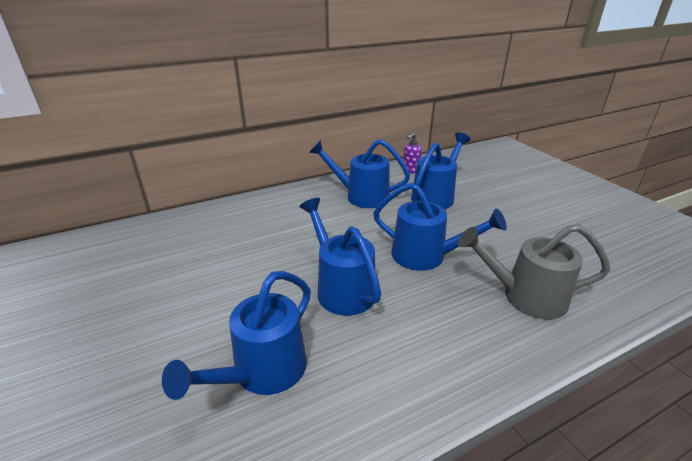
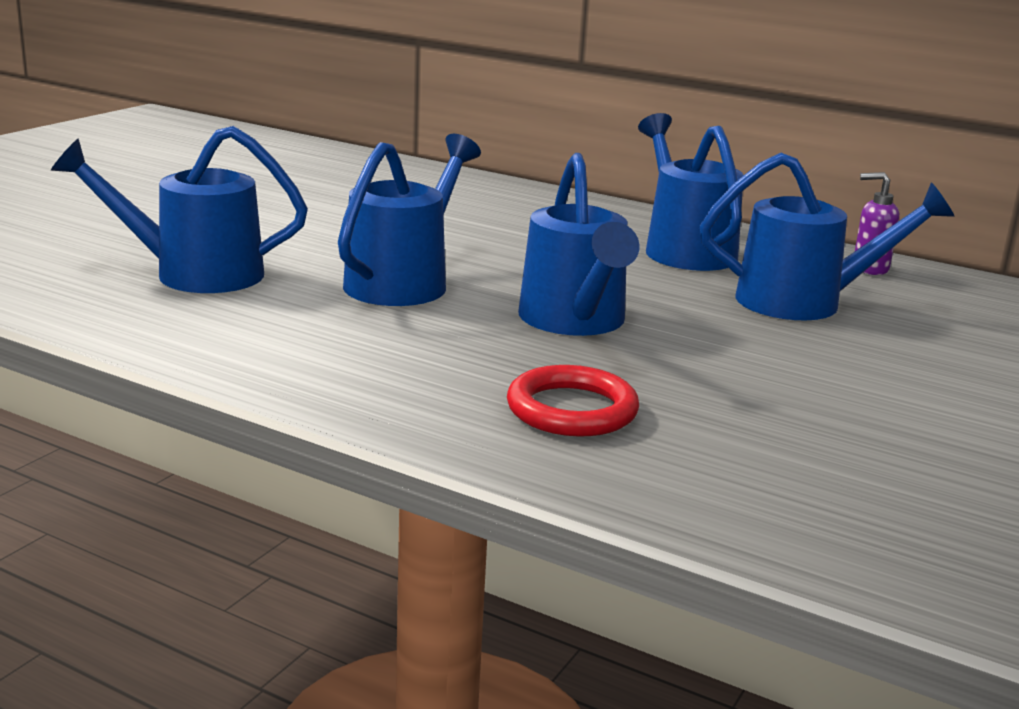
camera: 55 degrees right, 10 degrees down
(524, 297) = (572, 410): grey watering can -> red ring

